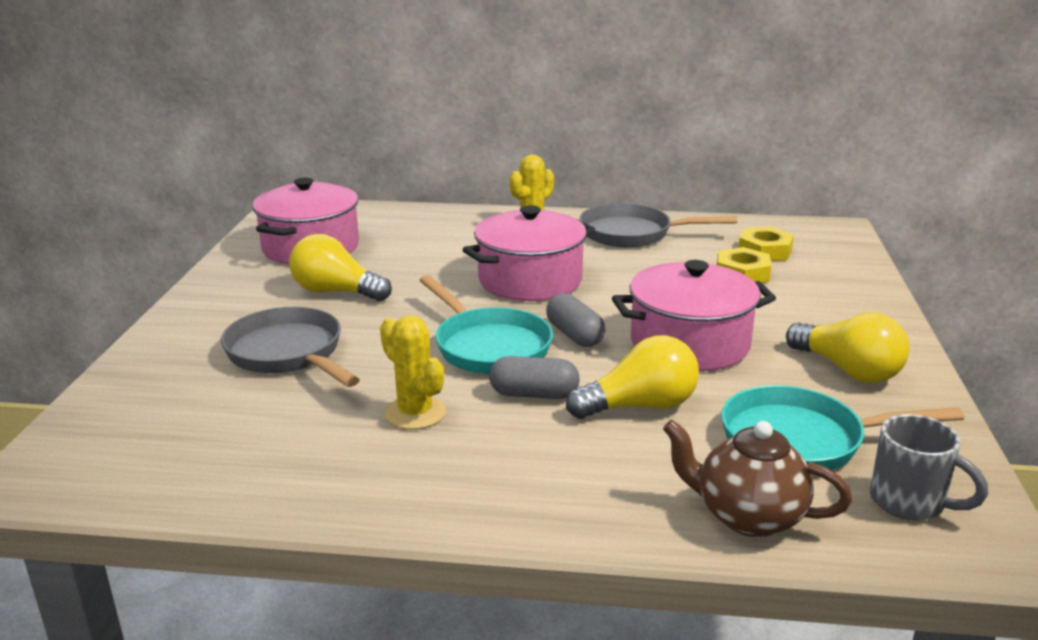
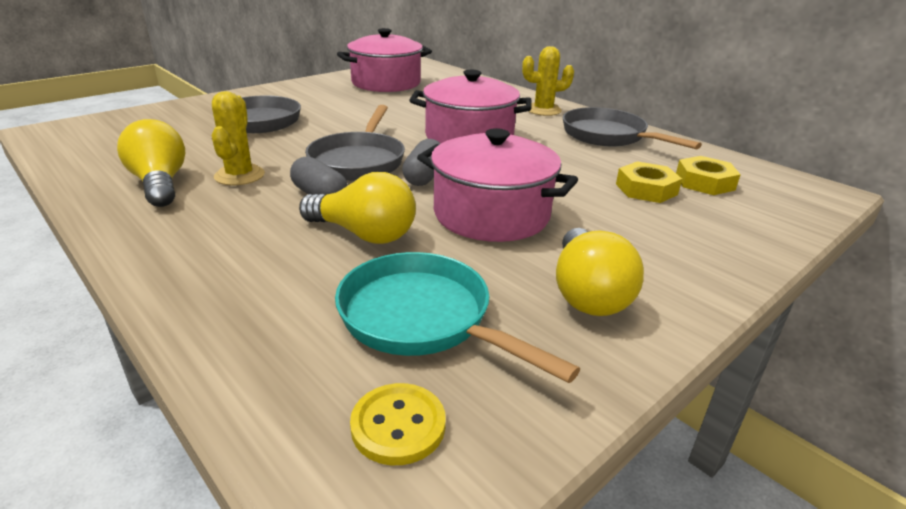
camera: 40 degrees right, 5 degrees up
(336, 292) = (348, 106): yellow light bulb -> yellow light bulb (160, 184)
(489, 346) = (358, 161): turquoise pan -> grey pan
(747, 516) = (257, 343): brown teapot -> none
(910, 503) = (398, 425): grey mug -> yellow button

